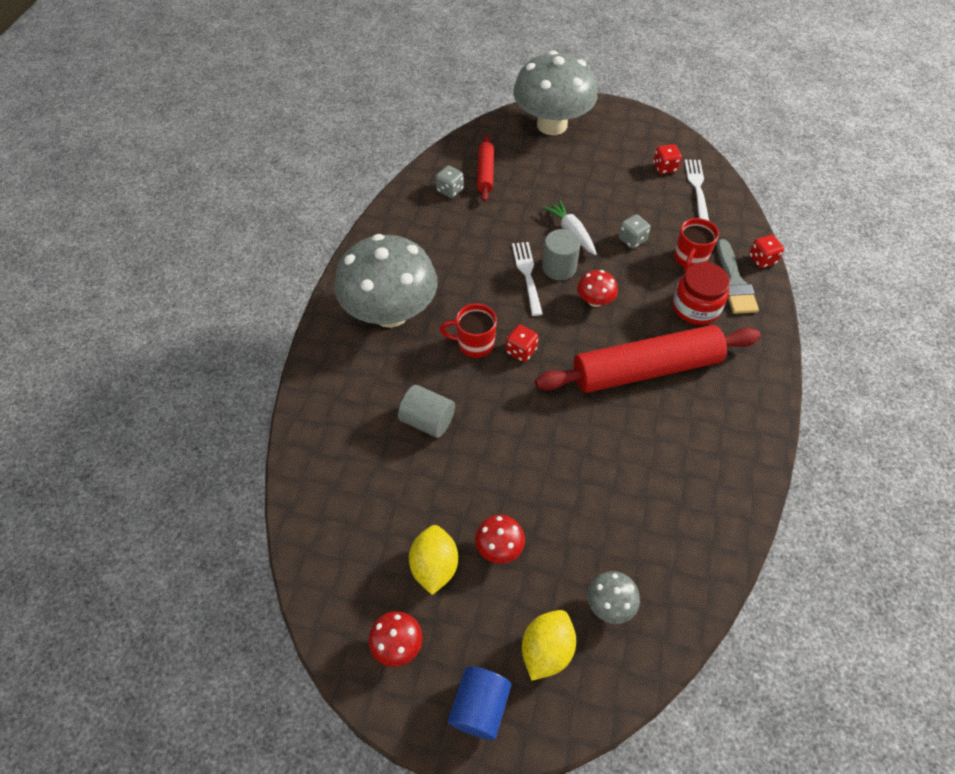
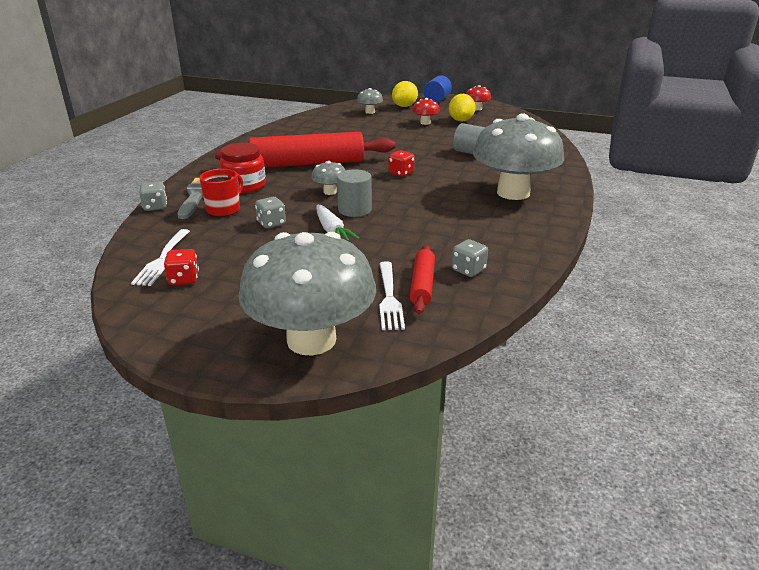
camera: 175 degrees left, 25 degrees down
(474, 344) = (438, 177): red mug -> none
(527, 275) = (386, 207): white fork -> white fork (389, 297)
(595, 301) = (330, 192): red mushroom -> grey mushroom
(762, 259) = (155, 207): red dice -> grey dice

